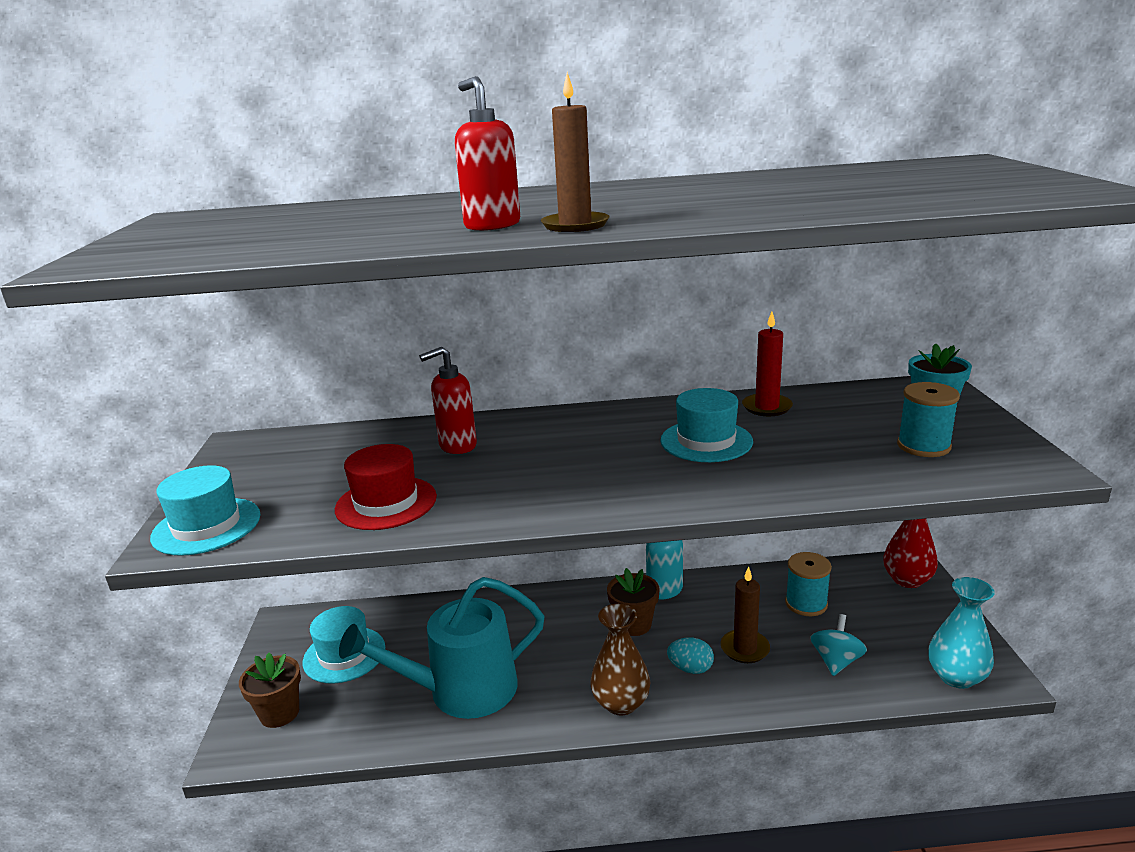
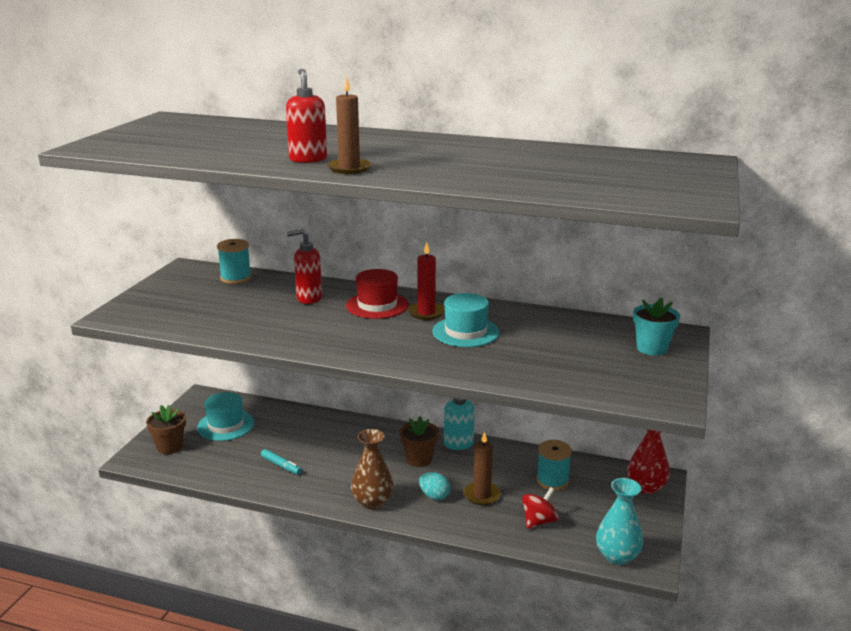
camera: 20 degrees right, 0 degrees up
(206, 526) = (135, 312): turquoise hat -> none
(386, 503) = (238, 322): red hat -> red hat (377, 305)
(462, 690) = (281, 465): turquoise watering can -> turquoise marker
(767, 407) = (534, 320): red candle -> red candle (426, 313)
(836, 661) = (539, 521): turquoise spinning top -> red spinning top
(923, 446) = (609, 370): turquoise spool -> turquoise spool (236, 278)

